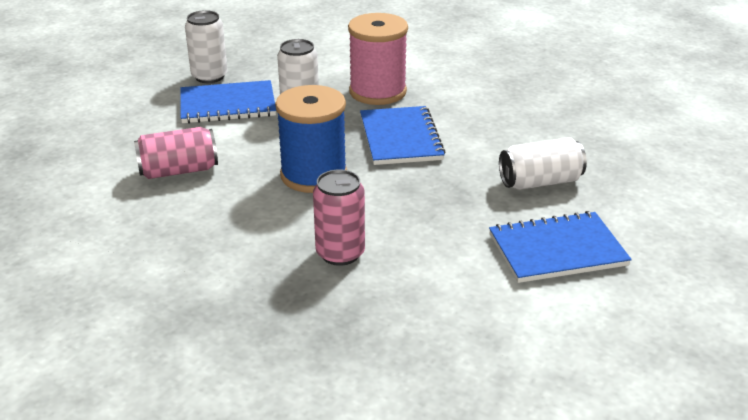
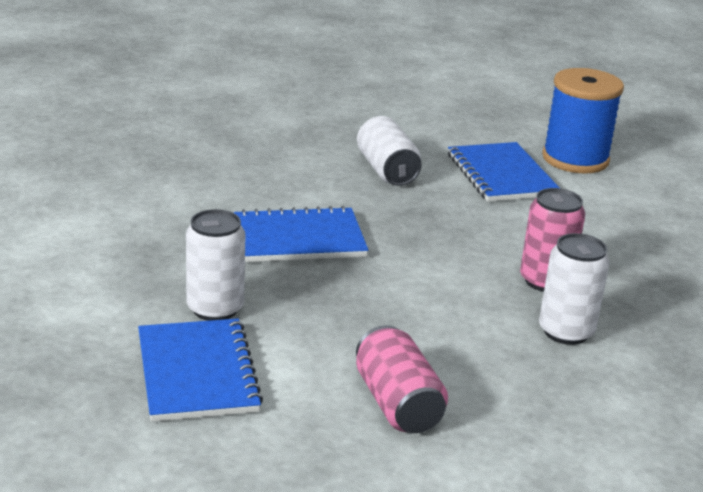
camera: 95 degrees left, 5 degrees down
(209, 76) = (88, 398): white can -> white can (566, 332)
(313, 175) = (393, 297): blue spool -> blue spool (575, 159)
(377, 92) = (171, 249): pink spool -> none

